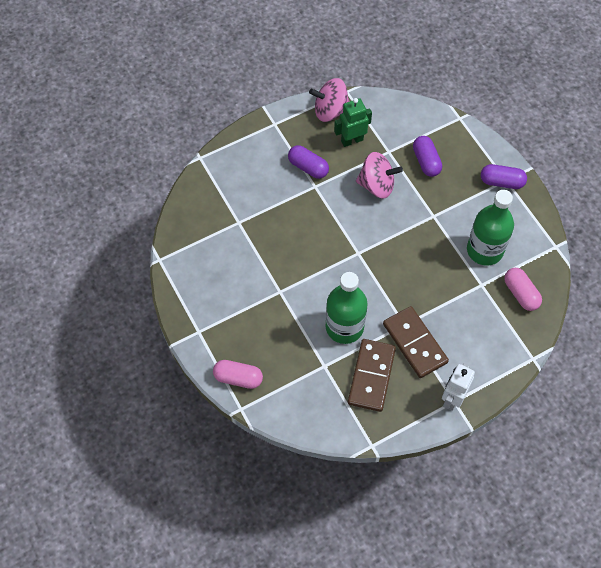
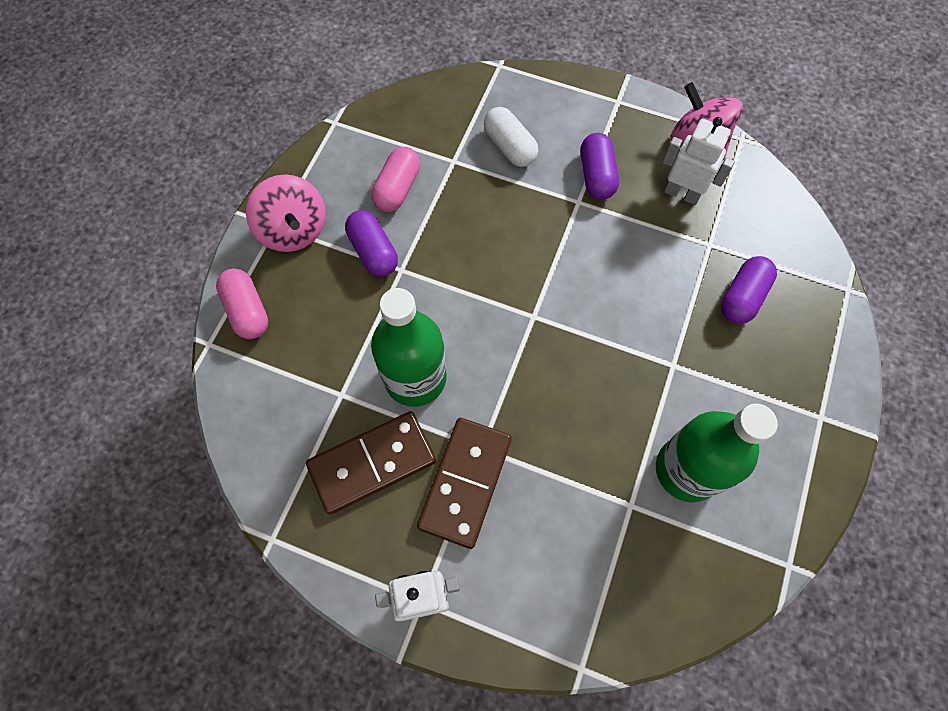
camera: 50 degrees right, 5 degrees up
(255, 191) = (510, 147): none -> white capsule
(352, 140) = (682, 193): green robot -> white robot
(377, 185) = (649, 266): pink spinning top -> pink spinning top (294, 230)
(501, 182) = (812, 413): purple capsule -> purple capsule (373, 251)
(520, 293) = (667, 571): pink capsule -> pink capsule (397, 188)

